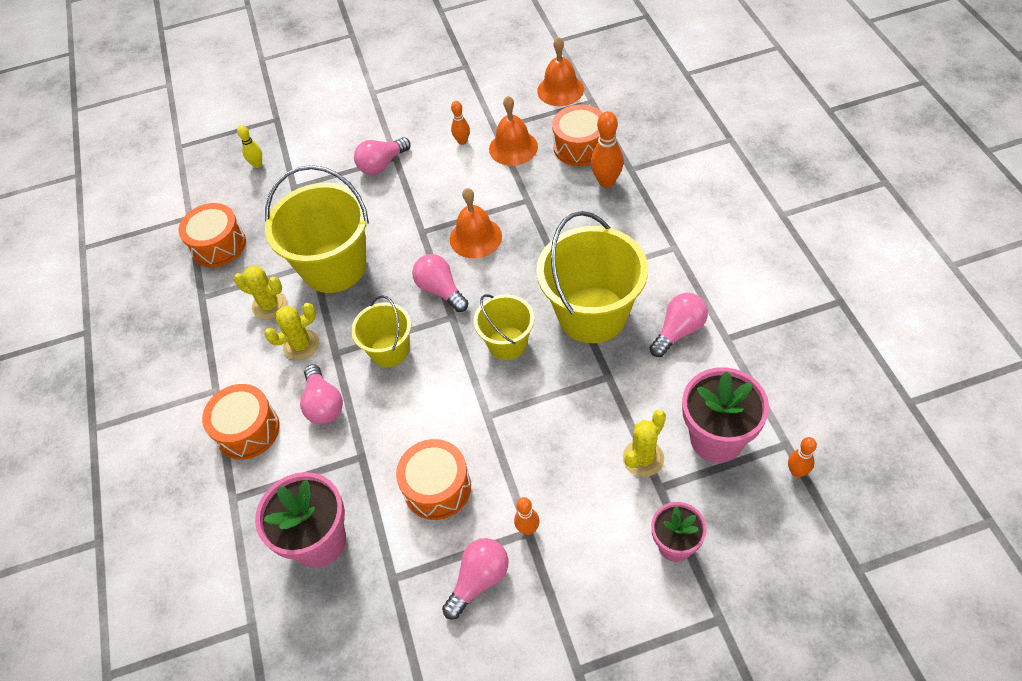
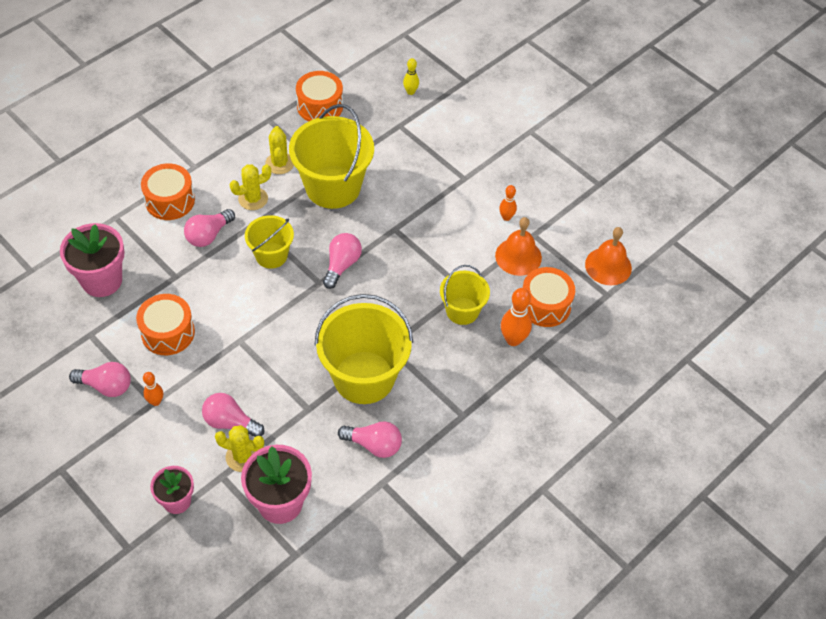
camera: 55 degrees right, 0 degrees up
(301, 345) = (253, 199): yellow cactus -> yellow cactus turned 60 degrees counterclockwise
(382, 164) = (452, 173): pink light bulb -> pink light bulb (230, 422)
(475, 237) = (405, 268): orange bell -> none
(507, 343) = (311, 329): yellow bucket -> yellow bucket (462, 311)
(797, 472) = (272, 569): orange bowling pin -> none

